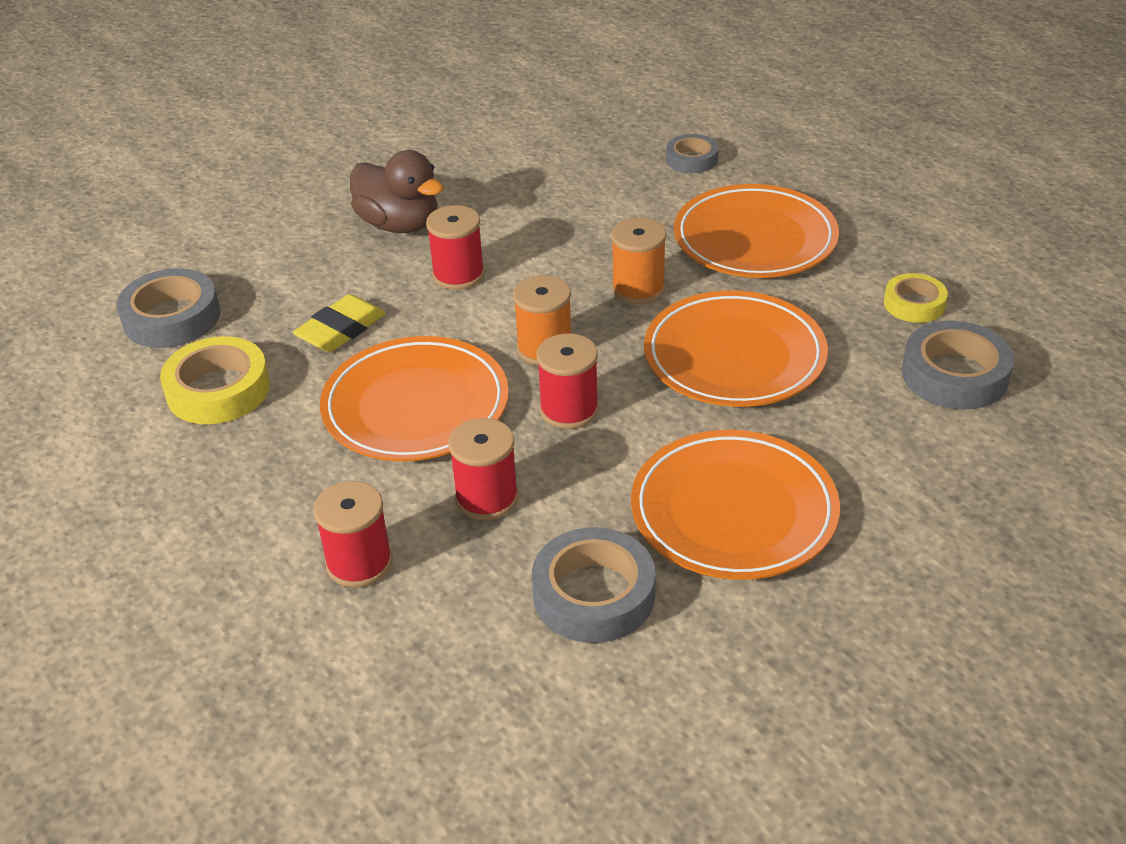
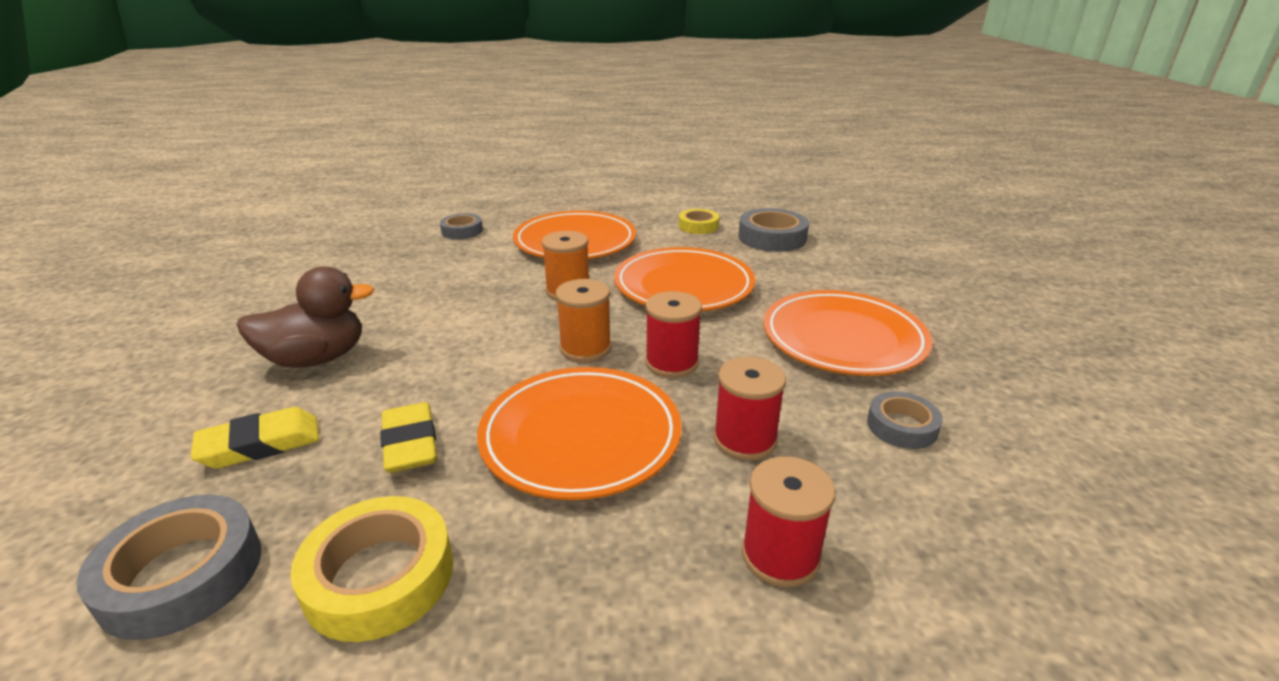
camera: 60 degrees left, 10 degrees down
(289, 268) = (260, 444): none -> yellow eraser
(458, 275) = (435, 354): red spool -> none
(594, 594) = (902, 426): grey tape -> grey tape, size x0.62

